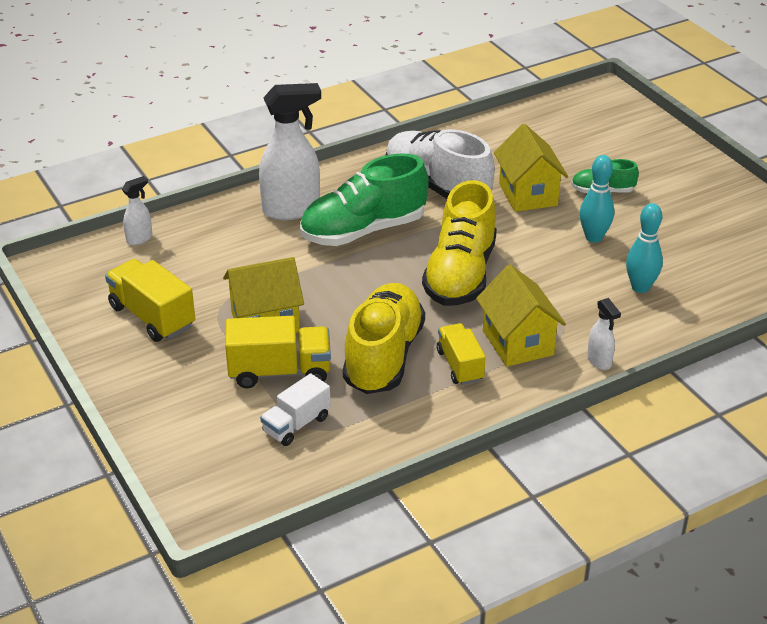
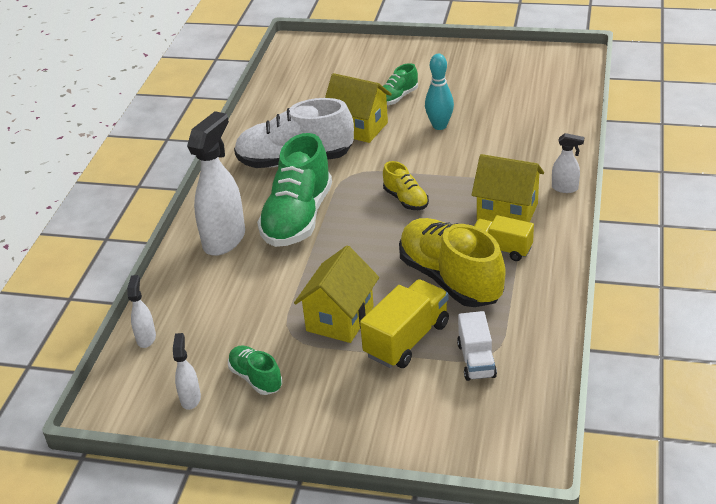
camera: 45 degrees left, 0 degrees up
(99, 297) = (190, 398): none -> white spray bottle
(152, 317) = (256, 378): yellow truck -> green shoe
(460, 275) = (406, 200): yellow shoe -> yellow shoe, size x0.49
(640, 287) = (513, 135): turquoise bowling pin -> none

